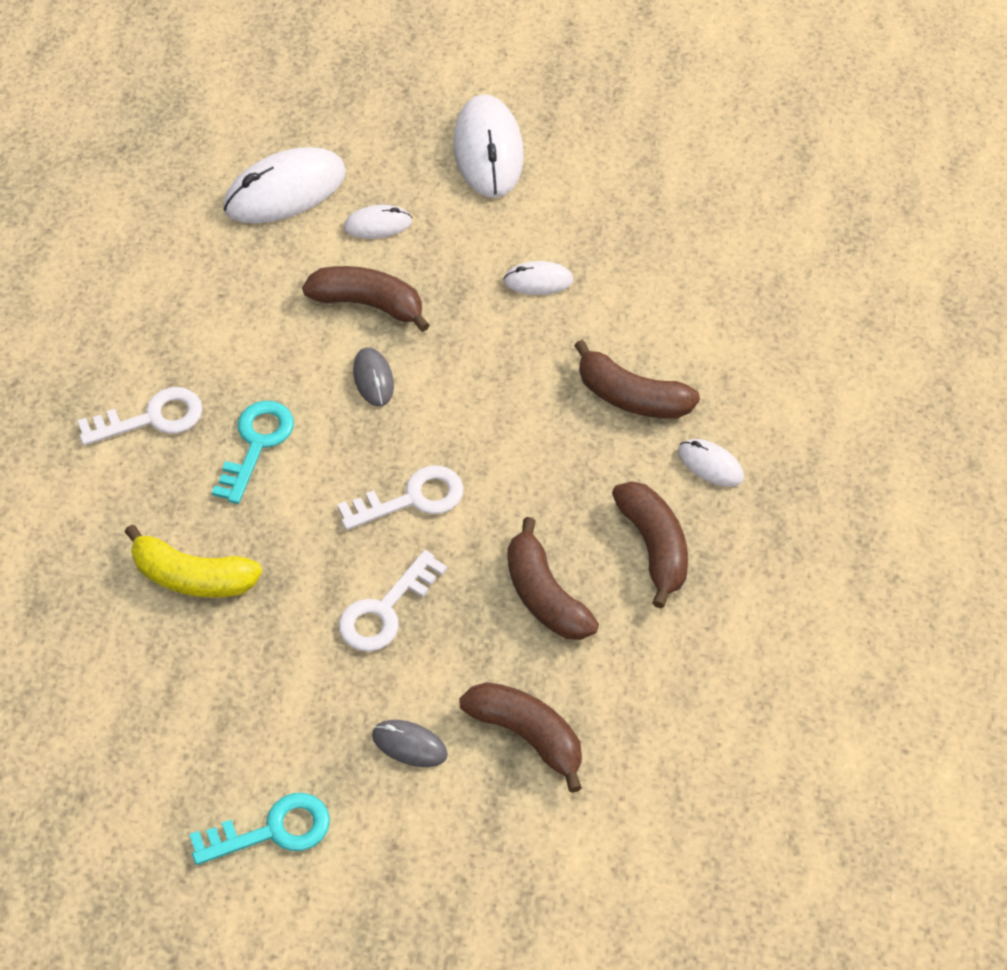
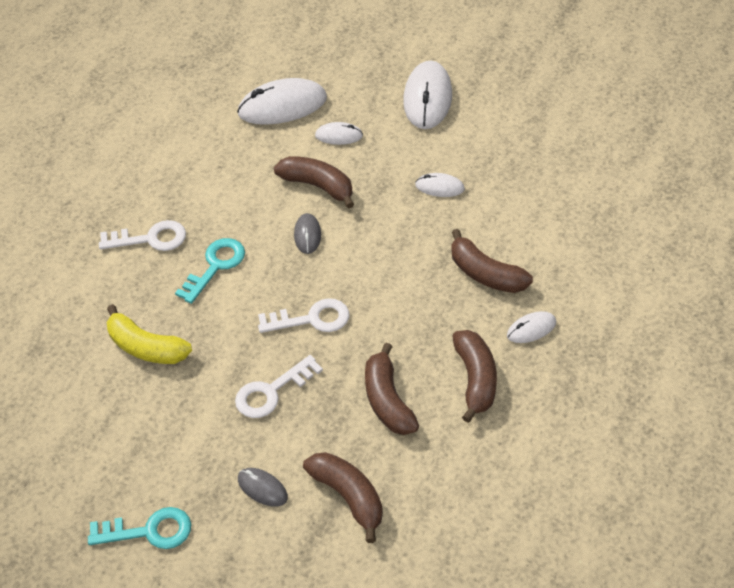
camera: 15 degrees right, 5 degrees down
(710, 465) = (531, 329): white mouse -> white mouse turned 75 degrees counterclockwise

